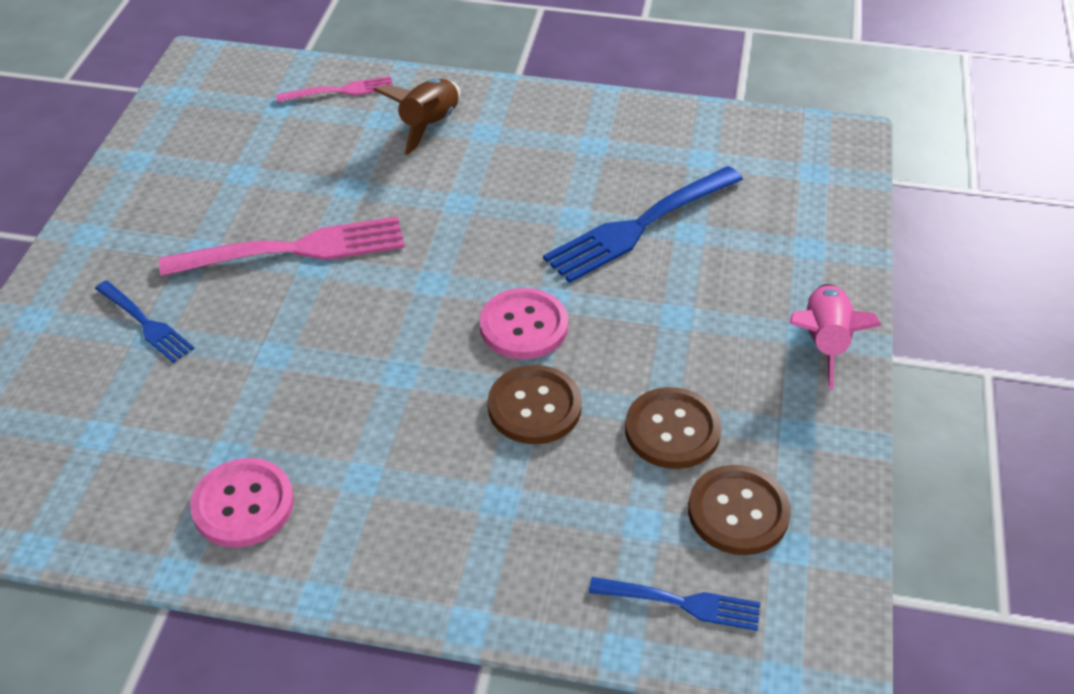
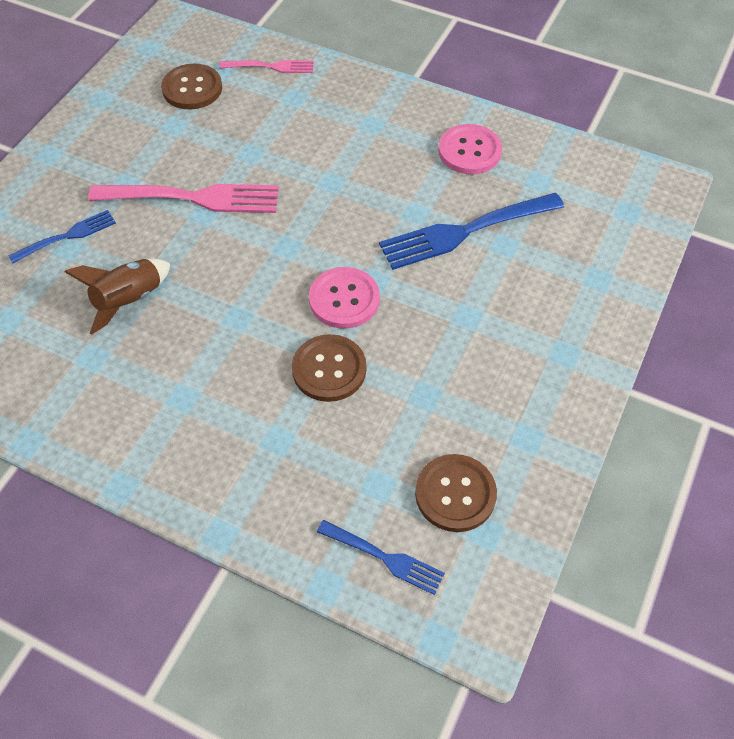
camera: 15 degrees right, 10 degrees up
(145, 323) = (66, 237): blue fork -> blue fork turned 90 degrees counterclockwise
(243, 505) = (91, 399): pink button -> pink button (469, 151)
(429, 125) = (329, 110): brown rocket -> brown rocket (129, 301)
(672, 430) = (428, 413): brown button -> brown button (192, 88)
(824, 343) = (578, 366): pink rocket -> none

